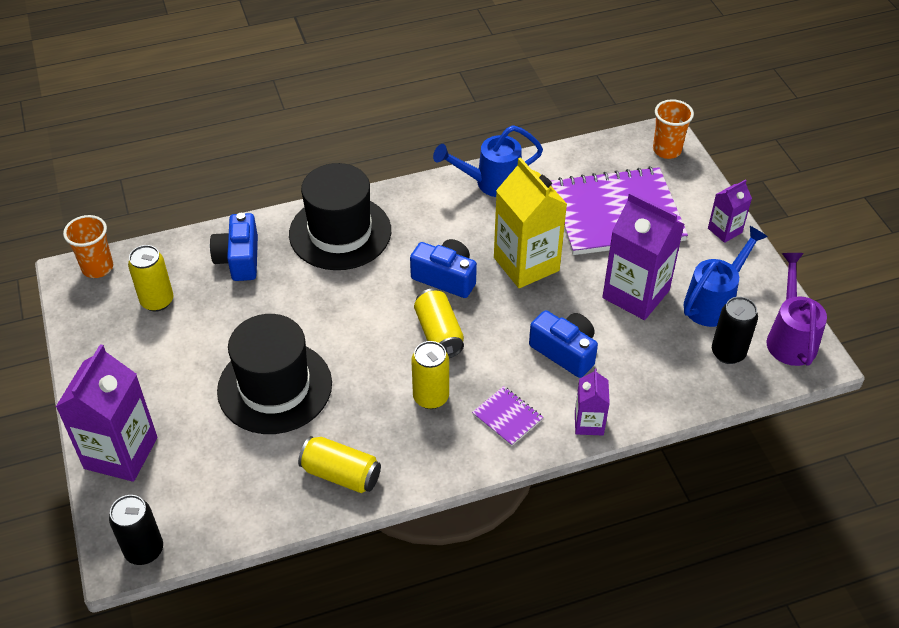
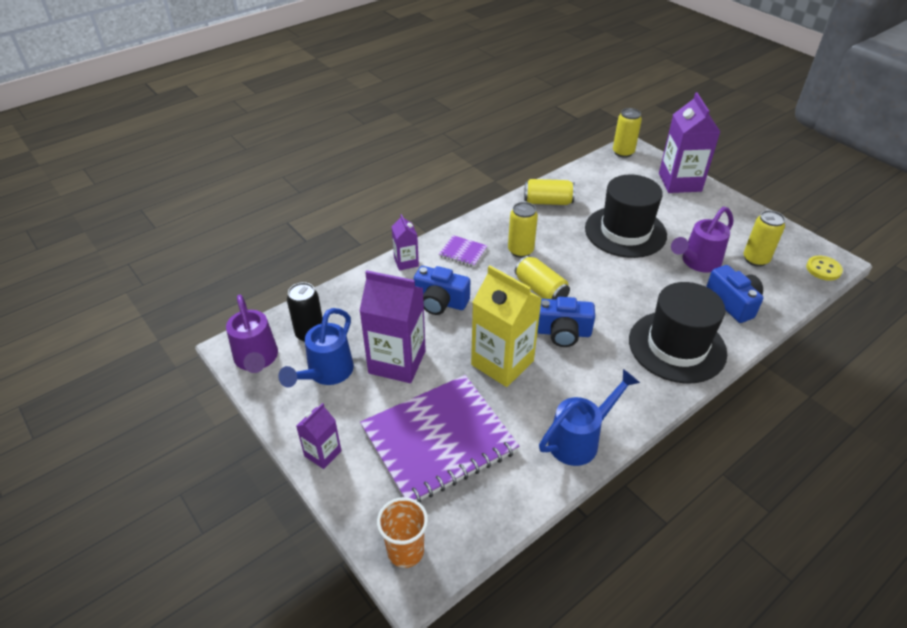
camera: 160 degrees right, 5 degrees down
(97, 268) = (823, 269): orange cup -> yellow button
(144, 550) = (623, 152): black can -> yellow can
(229, 316) = (697, 263): none -> purple watering can

